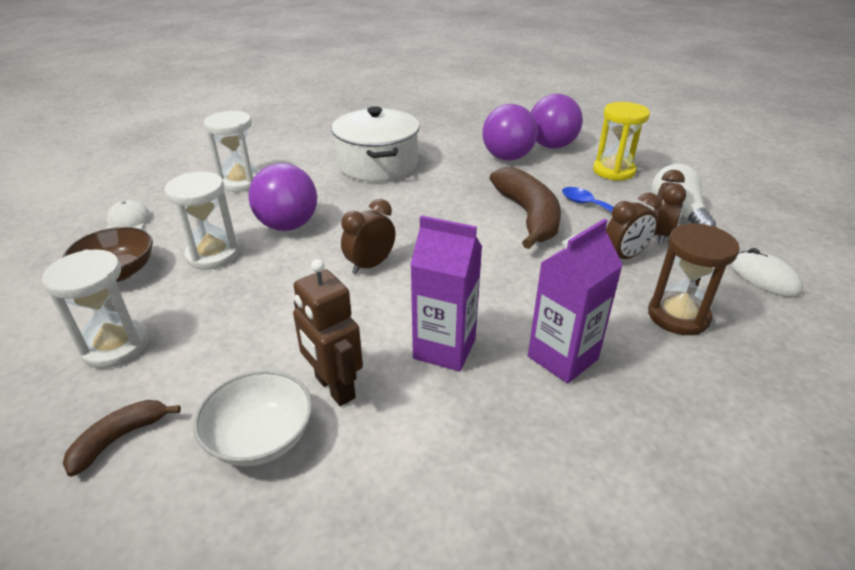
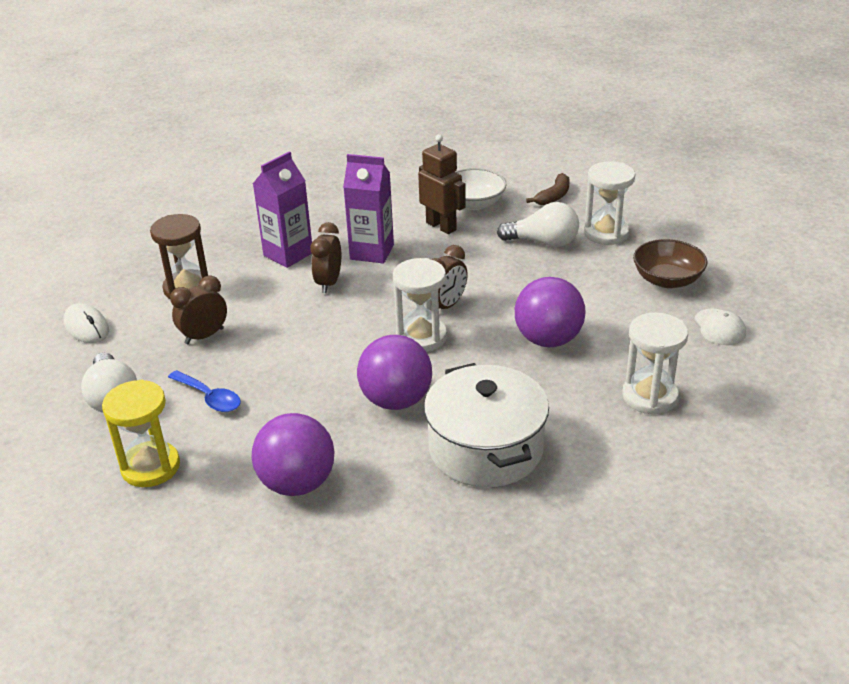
camera: 175 degrees right, 0 degrees up
(209, 340) = (543, 242): none -> white light bulb
(213, 255) = (598, 302): white hourglass -> white hourglass (421, 337)
(528, 216) = (287, 376): brown banana -> none
(551, 146) = (221, 521): purple ball -> purple ball (396, 400)
(659, 234) = (152, 365): brown clock -> brown clock (329, 283)

